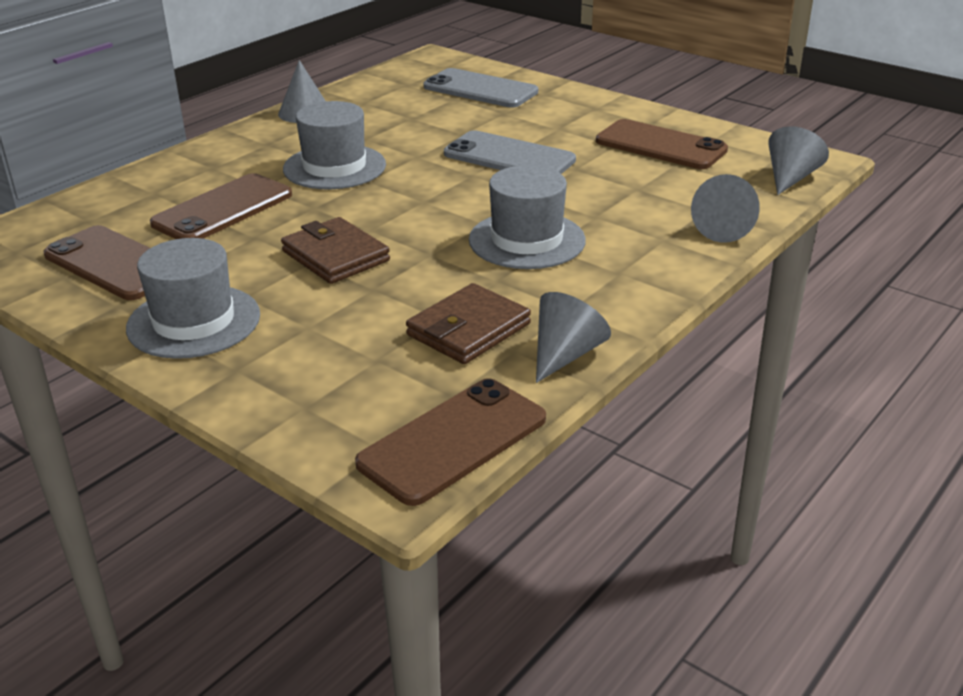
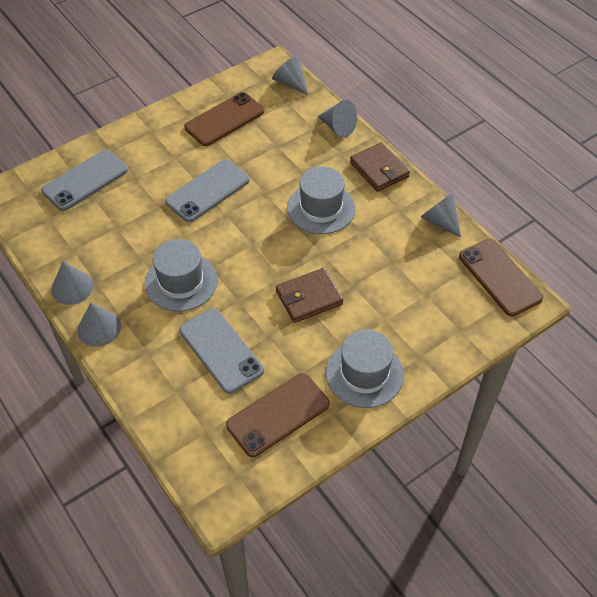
camera: 75 degrees left, 20 degrees up
(223, 209) = (221, 350): brown phone -> grey phone
(246, 136) = (99, 328): none -> grey cone
(468, 330) = (407, 253): brown wallet -> brown wallet (379, 169)

